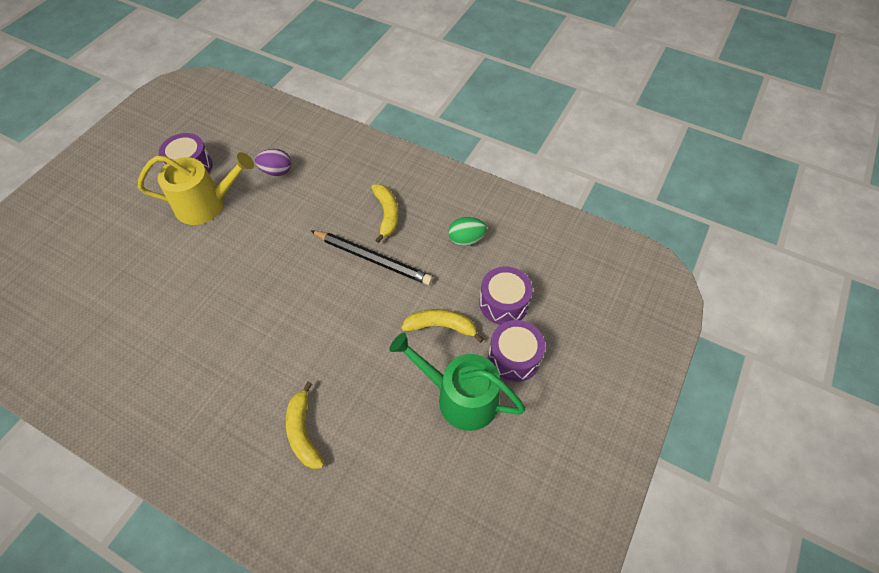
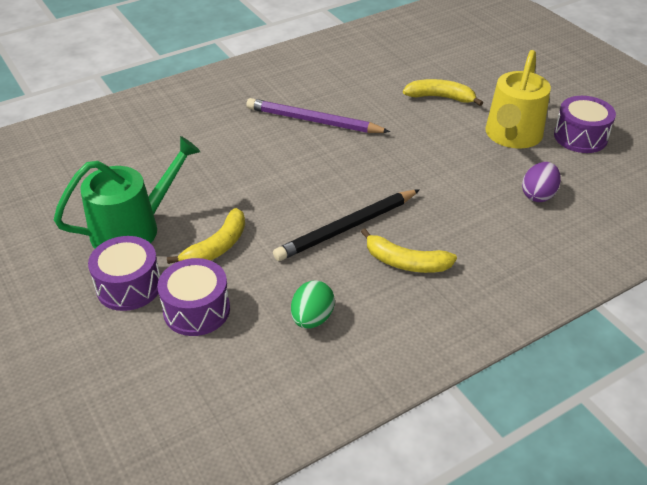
camera: 120 degrees right, 15 degrees down
(244, 347) = (313, 121): none -> purple pencil
(303, 432) = (202, 131): yellow banana -> yellow banana (440, 97)

